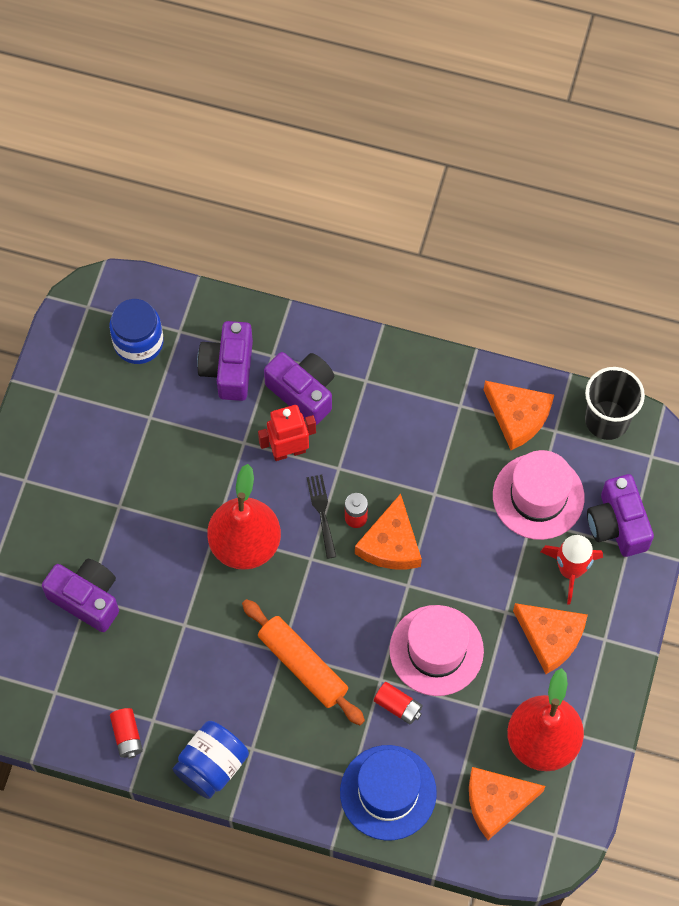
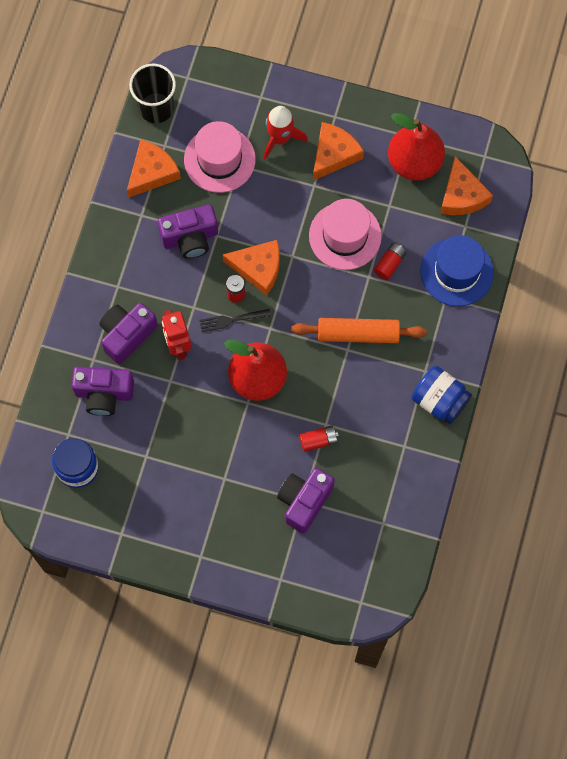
camera: 90 degrees left, 5 degrees up
(127, 736) = (417, 465): red battery -> red battery (318, 440)
(303, 665) = (358, 333): orange rolling pin -> orange rolling pin turned 45 degrees clockwise
(617, 524) = (243, 104): purple camera -> purple camera (190, 238)

